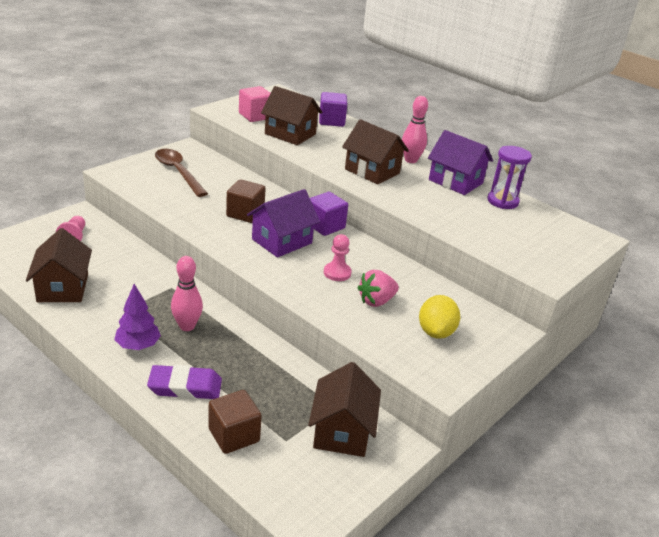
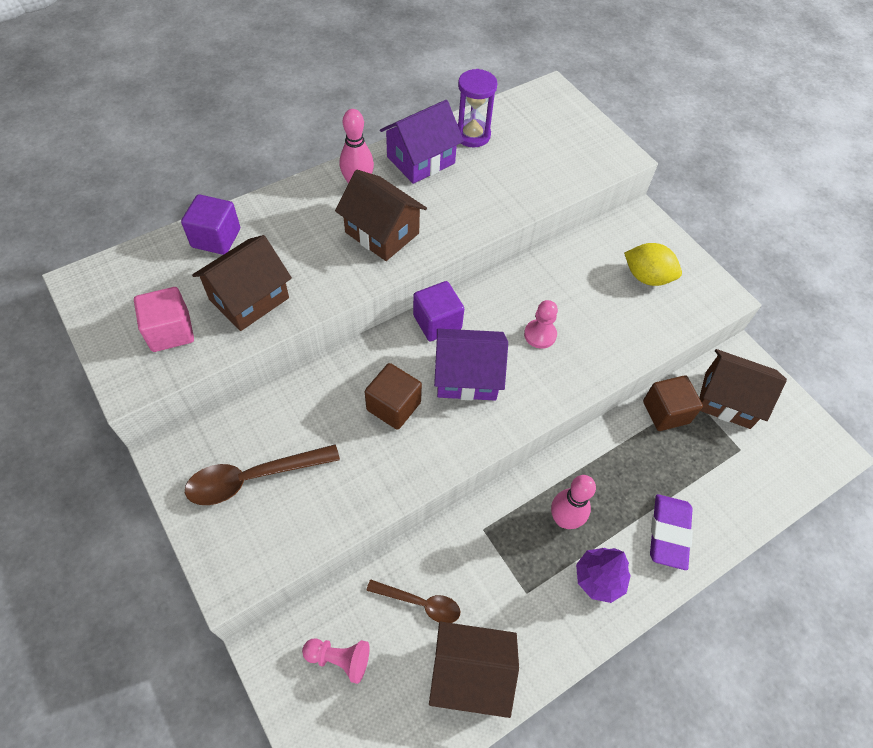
camera: 75 degrees left, 25 degrees up
(112, 264) = (420, 603): none -> brown spoon
(234, 435) = (737, 495): brown cube -> brown cube (666, 412)
(282, 241) = (467, 376): purple house -> purple house turned 60 degrees counterclockwise
(372, 171) = (382, 233): brown house -> brown house turned 75 degrees clockwise
(376, 301) = (595, 312): pink strawberry -> none

